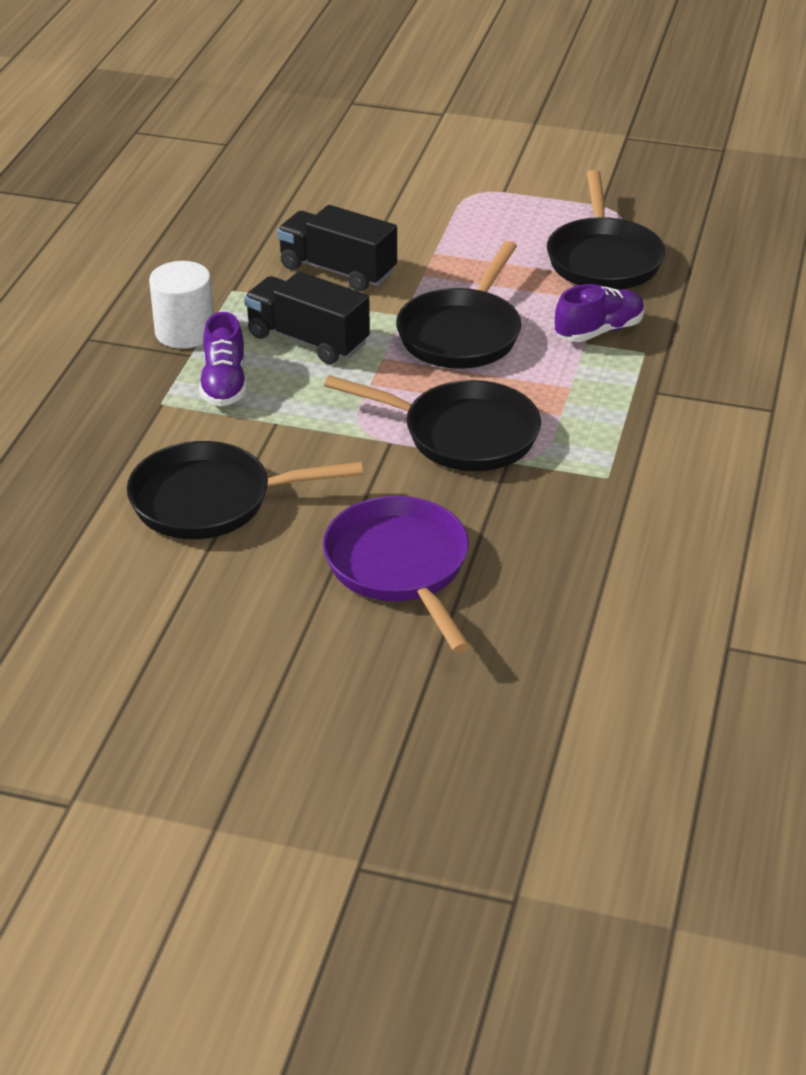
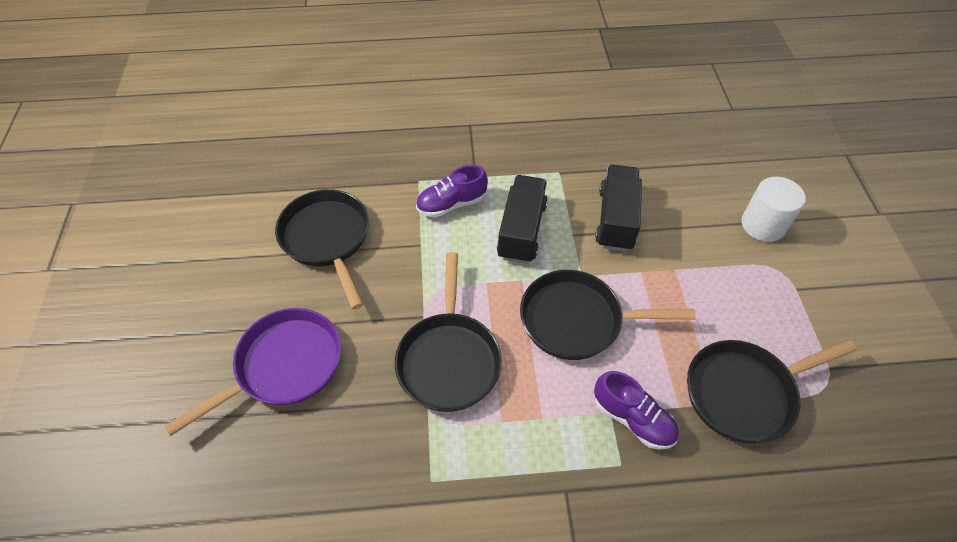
camera: 70 degrees right, 15 degrees up
(185, 332) = (498, 165): white cylinder -> white cylinder (763, 225)

